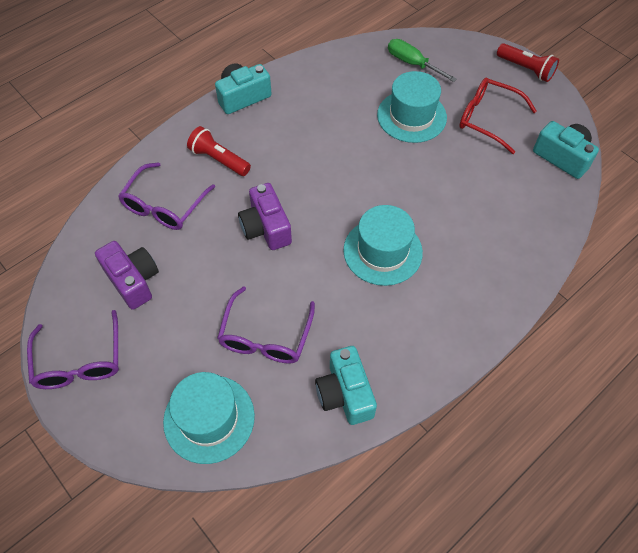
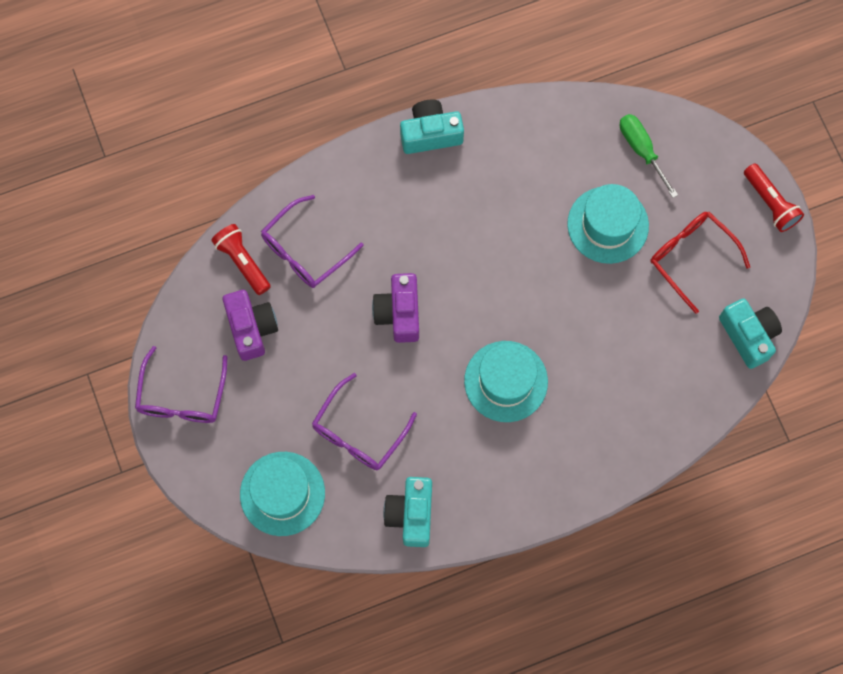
camera: 20 degrees right, 15 degrees up
(219, 159) = (378, 211): red flashlight -> red flashlight (242, 262)

